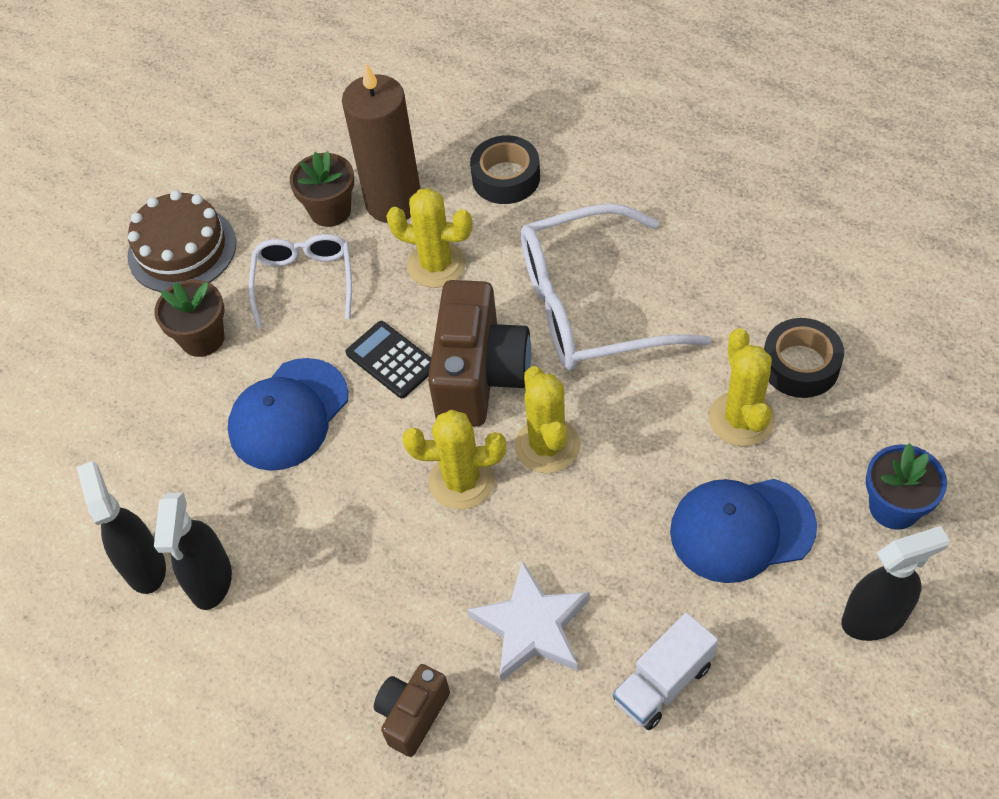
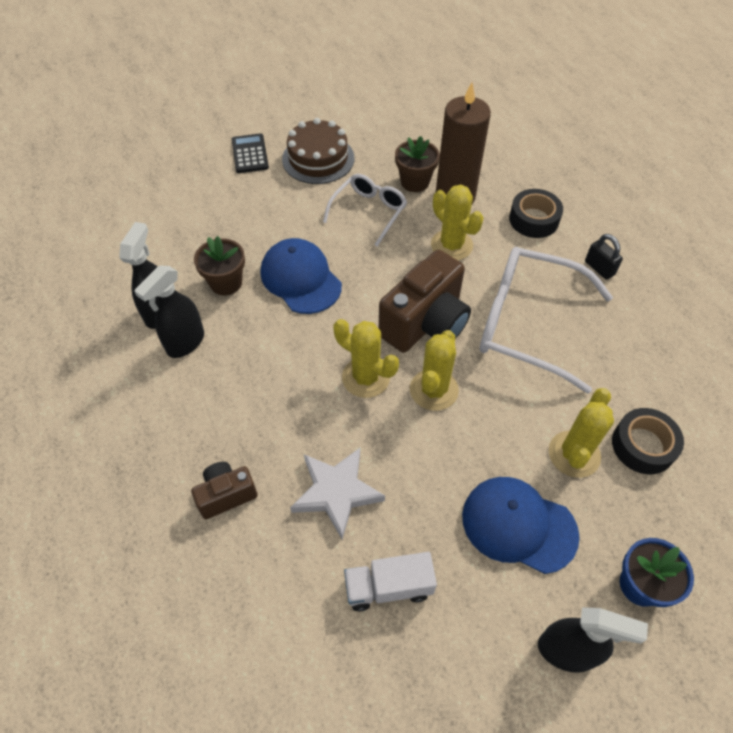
camera: 30 degrees right, 0 degrees up
(202, 338) = (290, 211): brown flower pot -> brown flower pot (226, 283)
(288, 414) = (300, 279): blue cap -> blue cap turned 75 degrees clockwise
(391, 360) = (382, 283): black calculator -> black calculator (250, 154)
(619, 195) = (599, 268): none -> black padlock

